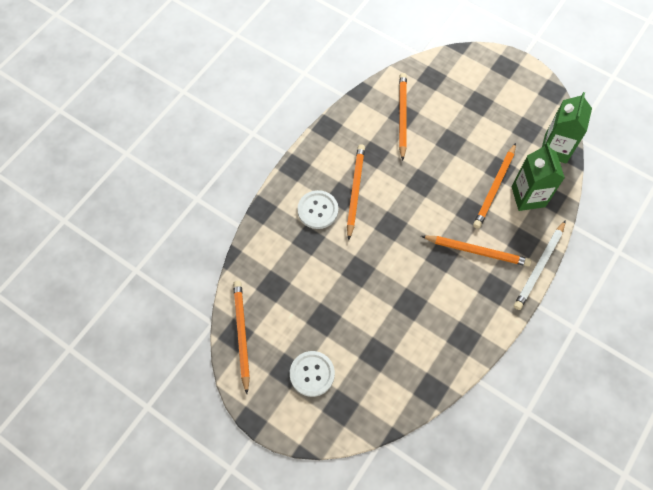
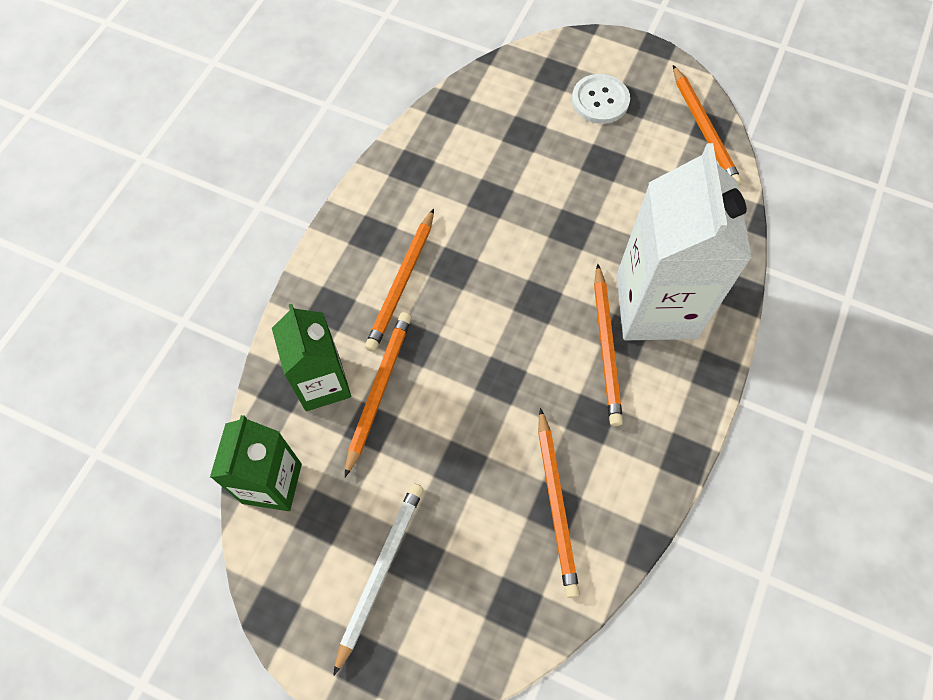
camera: 170 degrees right, 0 degrees up
(317, 210) = (656, 306): white button -> white carton
(477, 251) = (402, 282): orange pencil -> orange pencil turned 75 degrees counterclockwise
(539, 266) = (307, 275): white pencil -> white pencil (380, 572)

